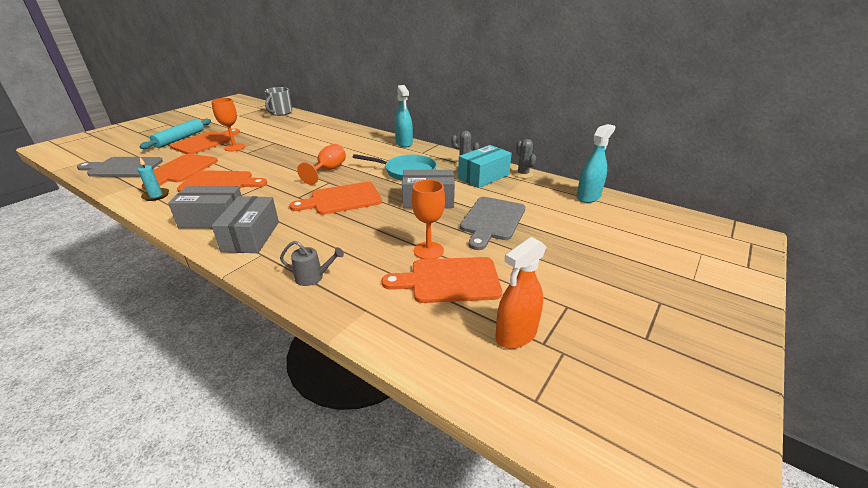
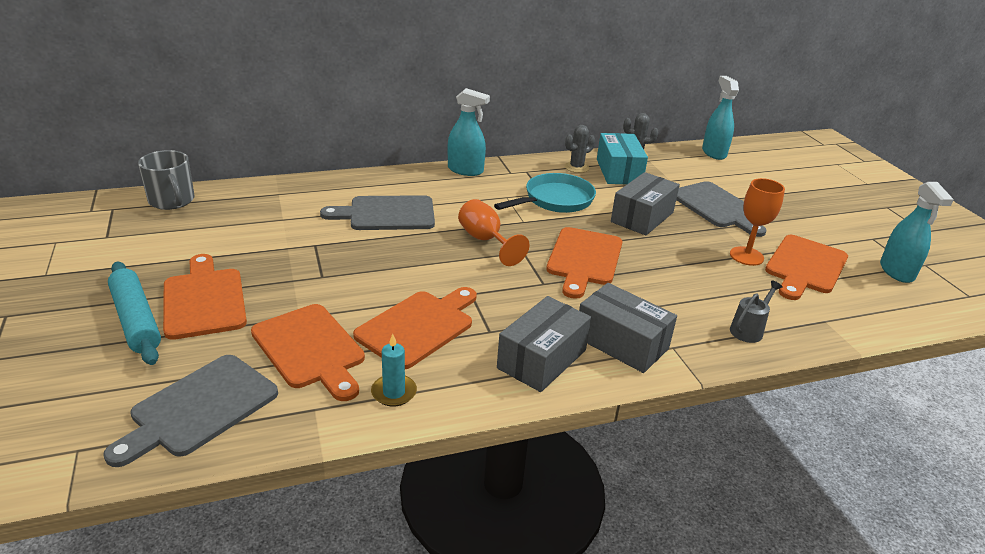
camera: 55 degrees left, 0 degrees up
(234, 147) = (279, 280): orange goblet -> none
(325, 144) = (387, 214): none -> grey cutting board
(516, 334) = (896, 271): orange spray bottle -> turquoise spray bottle

